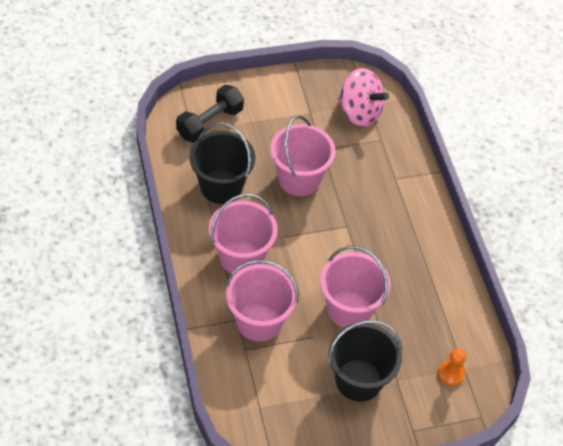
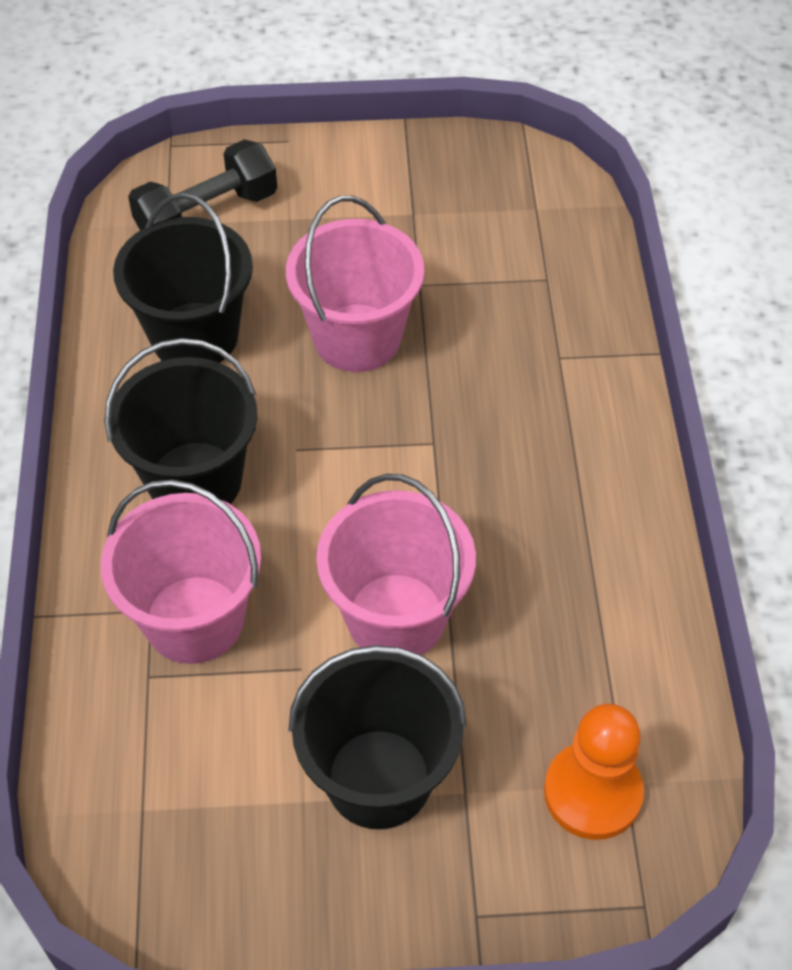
camera: 15 degrees right, 0 degrees up
(241, 257) = (195, 480): pink bucket -> black bucket
(359, 112) = (514, 222): pink spinning top -> none
(450, 373) = (592, 792): orange pawn -> orange pawn, size x1.59

